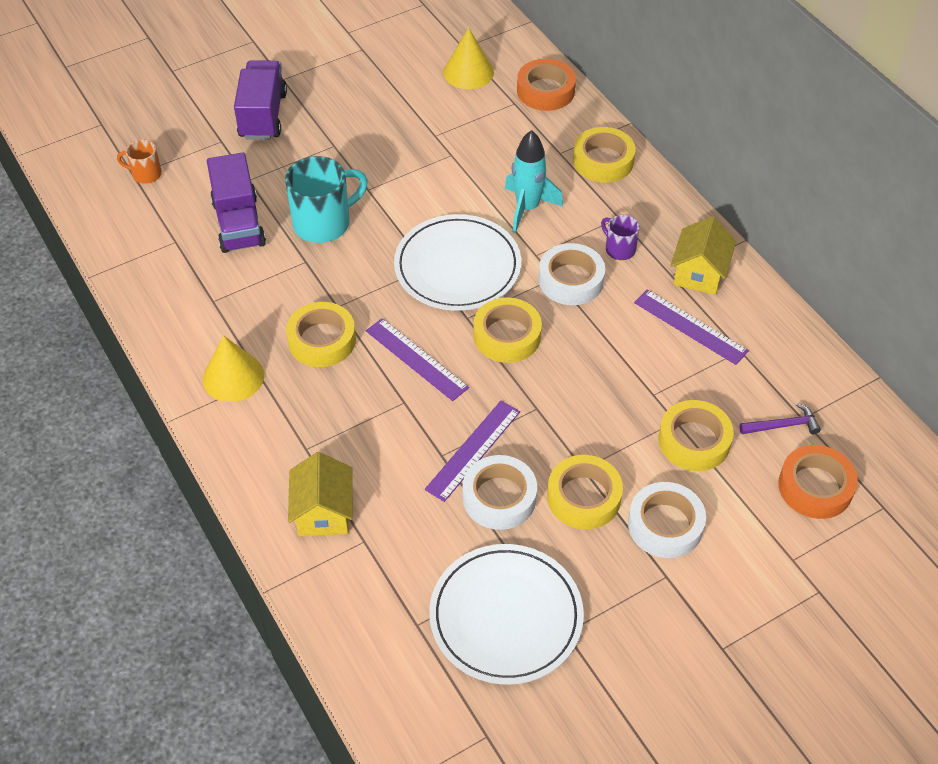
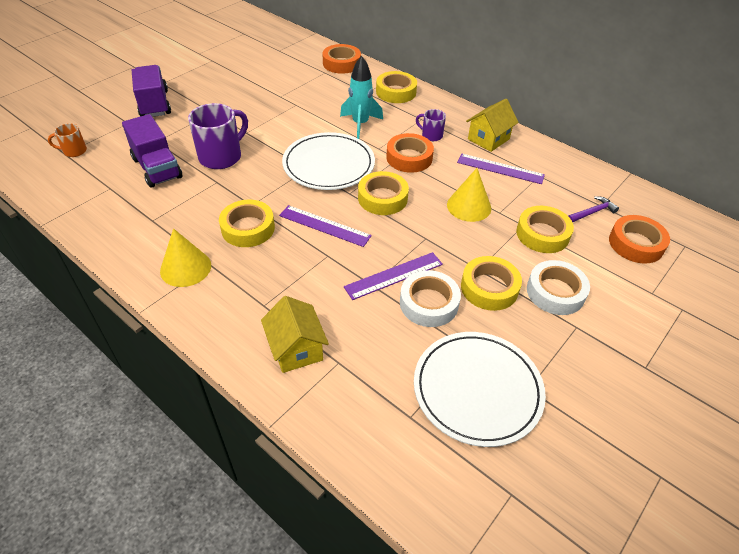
camera: 20 degrees left, 5 degrees down
(324, 223) = (221, 156): turquoise mug -> purple mug
(468, 72) = (288, 61): yellow cone -> yellow cone (469, 206)
(473, 450) = (394, 275): purple ruler -> purple ruler turned 45 degrees clockwise
(571, 280) = (409, 158): white tape -> orange tape
(699, 273) = (488, 139): yellow house -> yellow house turned 45 degrees clockwise

